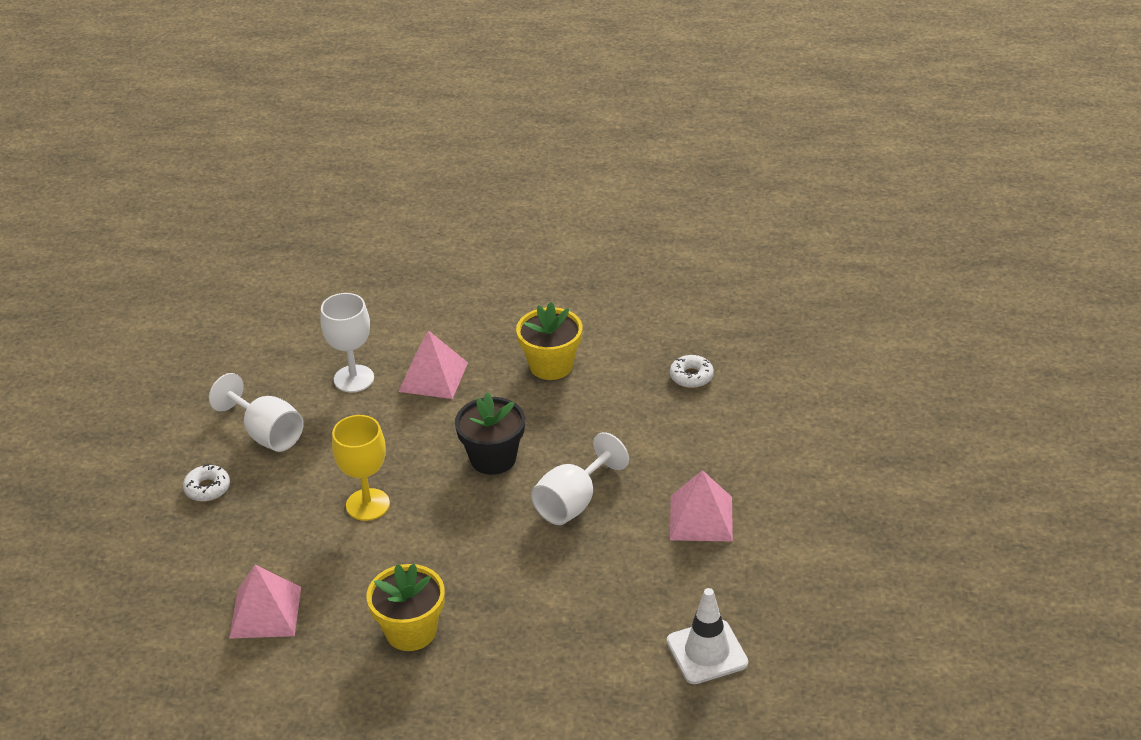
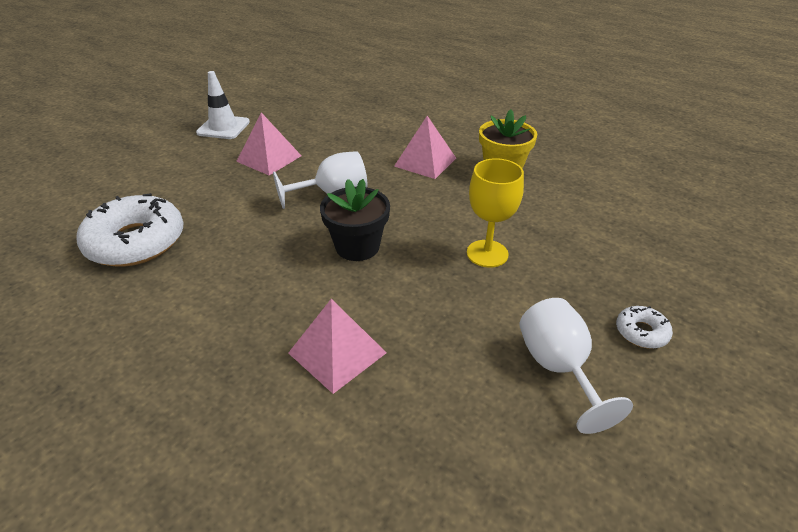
camera: 150 degrees left, 0 degrees up
(265, 612) = (604, 213): pink pyramid -> pink pyramid (425, 162)
(354, 379) = (423, 396): white goblet -> none
(551, 365) = (220, 307): yellow flower pot -> none
(691, 376) = (136, 242): white donut -> white donut, size x2.23
(707, 652) = (346, 111): white traffic cone -> white traffic cone (223, 127)

